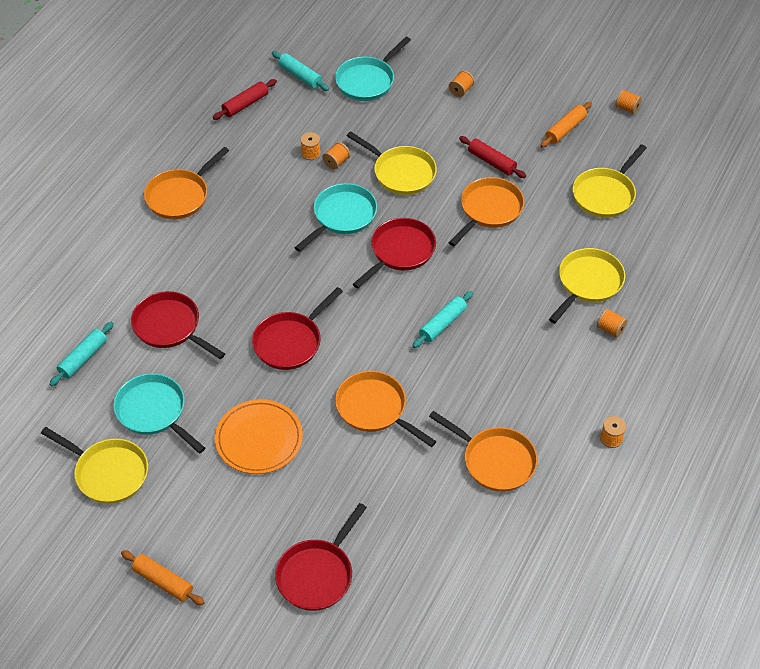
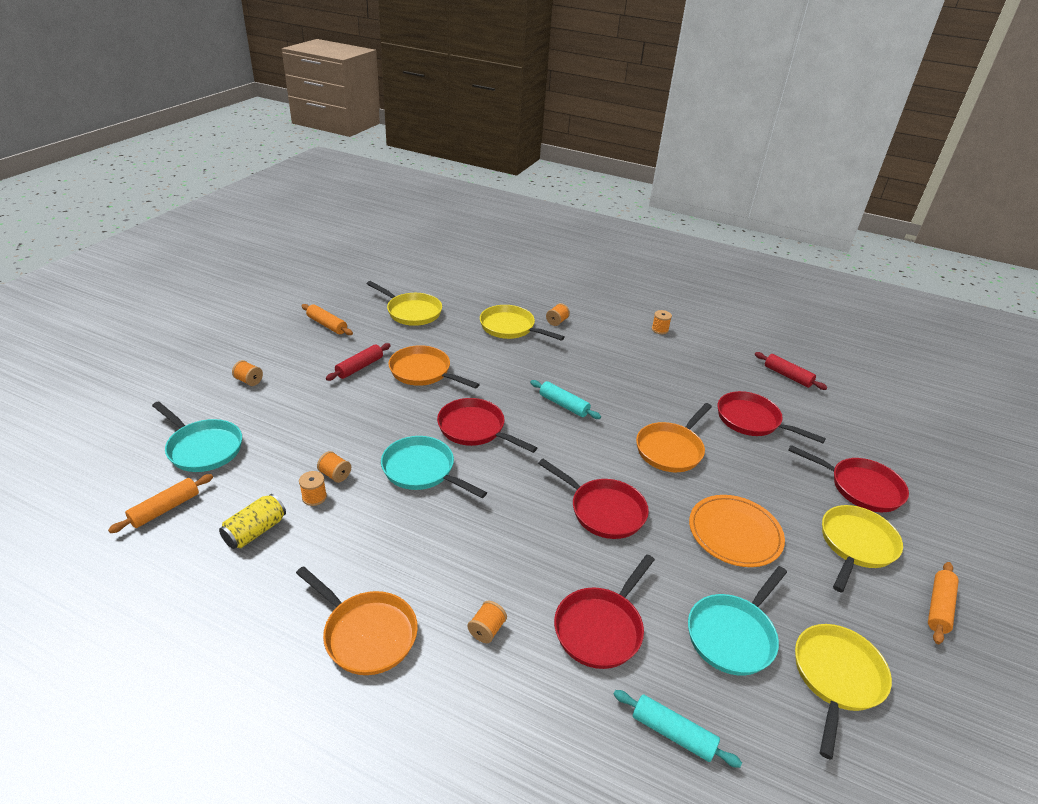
camera: 95 degrees left, 15 degrees down
(245, 104) = (198, 566): red rolling pin -> red rolling pin (787, 376)
(276, 126) = (255, 531): none -> yellow can
(300, 76) = (165, 509): turquoise rolling pin -> orange rolling pin
(401, 172) = (362, 425): yellow pan -> yellow pan (856, 545)
(426, 498) = (752, 421): none -> red pan
(495, 460) = (700, 383): orange pan -> none
(627, 108) = (310, 294): orange spool -> orange spool (486, 630)

